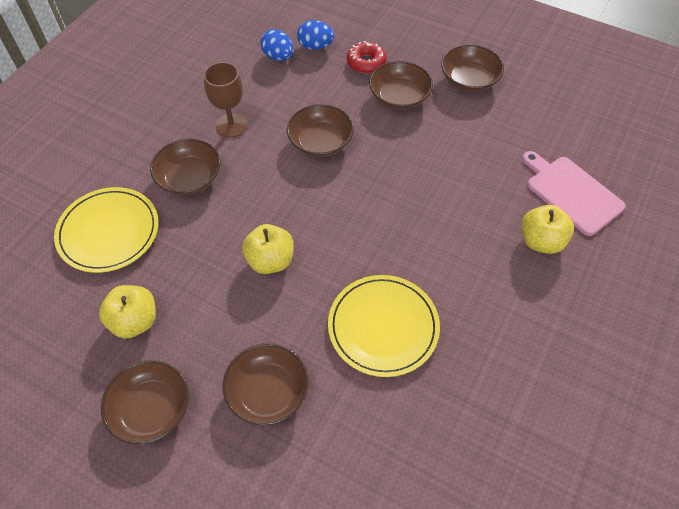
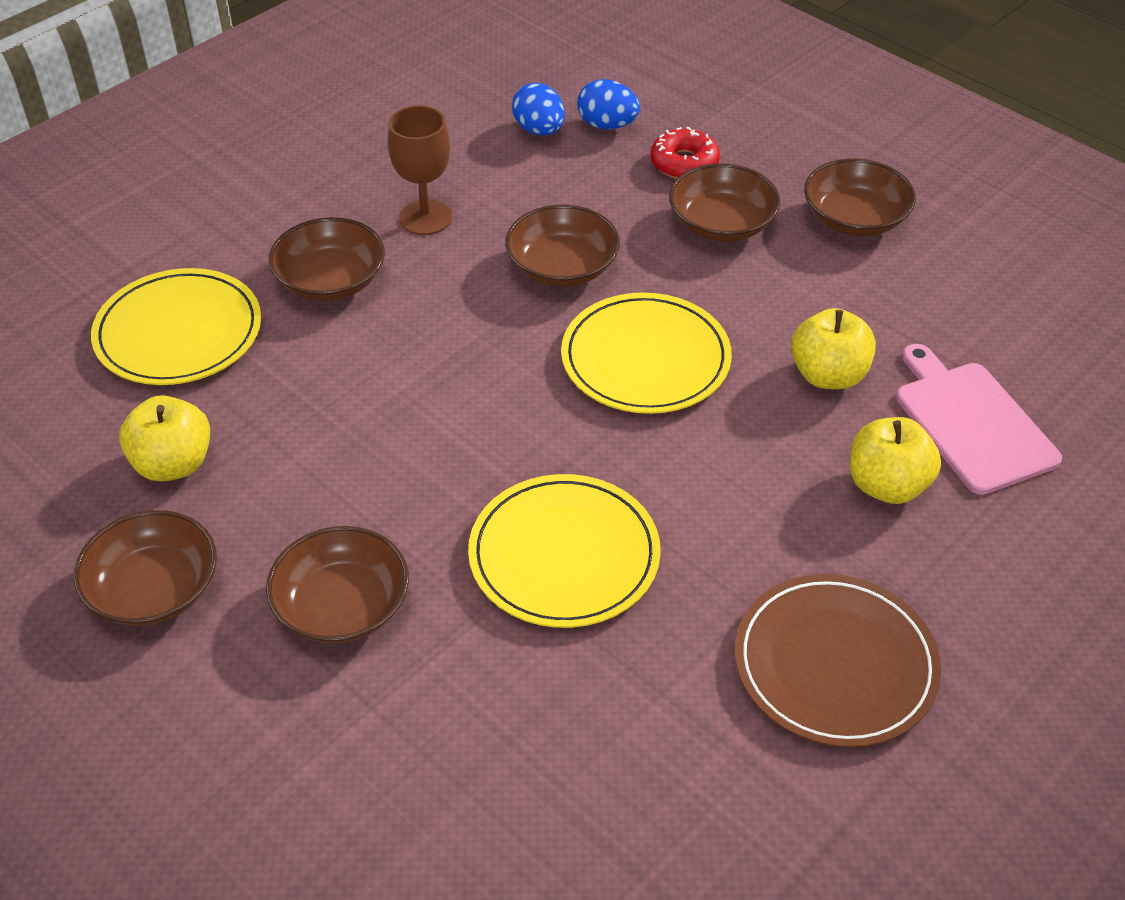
camera: 15 degrees right, 10 degrees down
(270, 260) = (416, 423): yellow apple -> yellow apple (828, 375)
(386, 191) = (645, 359): none -> yellow plate
(551, 358) = (835, 664): none -> brown plate

